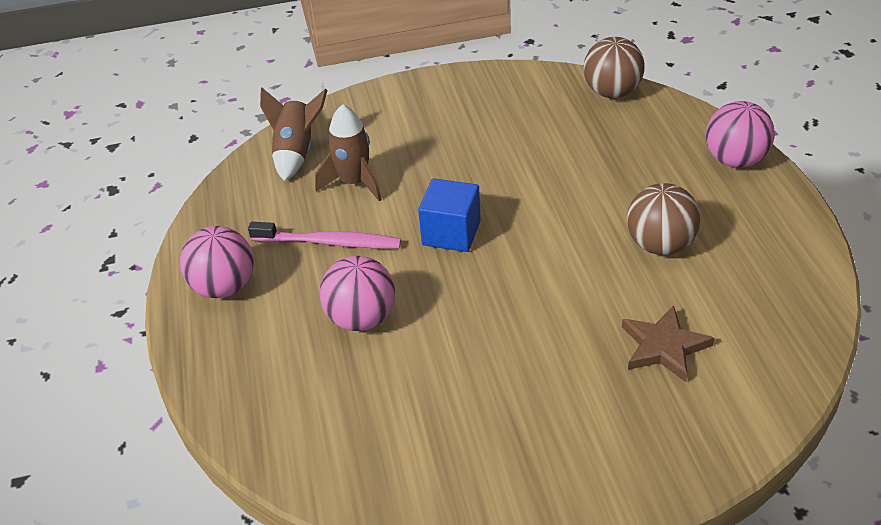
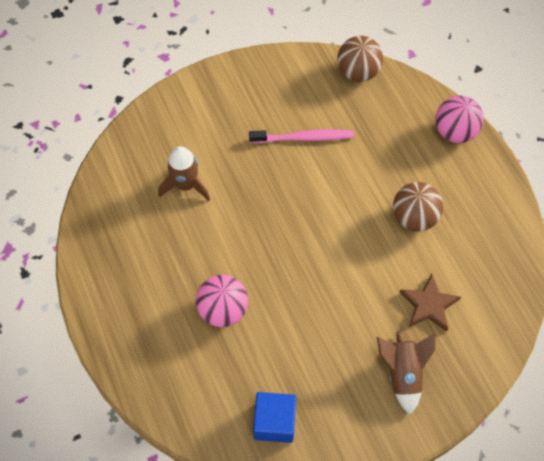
camera: 15 degrees left, 20 degrees up
(224, 287) = (117, 295): pink ball -> none
(296, 153) = (133, 160): brown rocket -> brown rocket (403, 373)
(329, 242) = (182, 244): pink toothbrush -> pink toothbrush (304, 138)
(451, 233) = (268, 225): blue cube -> blue cube (274, 422)

